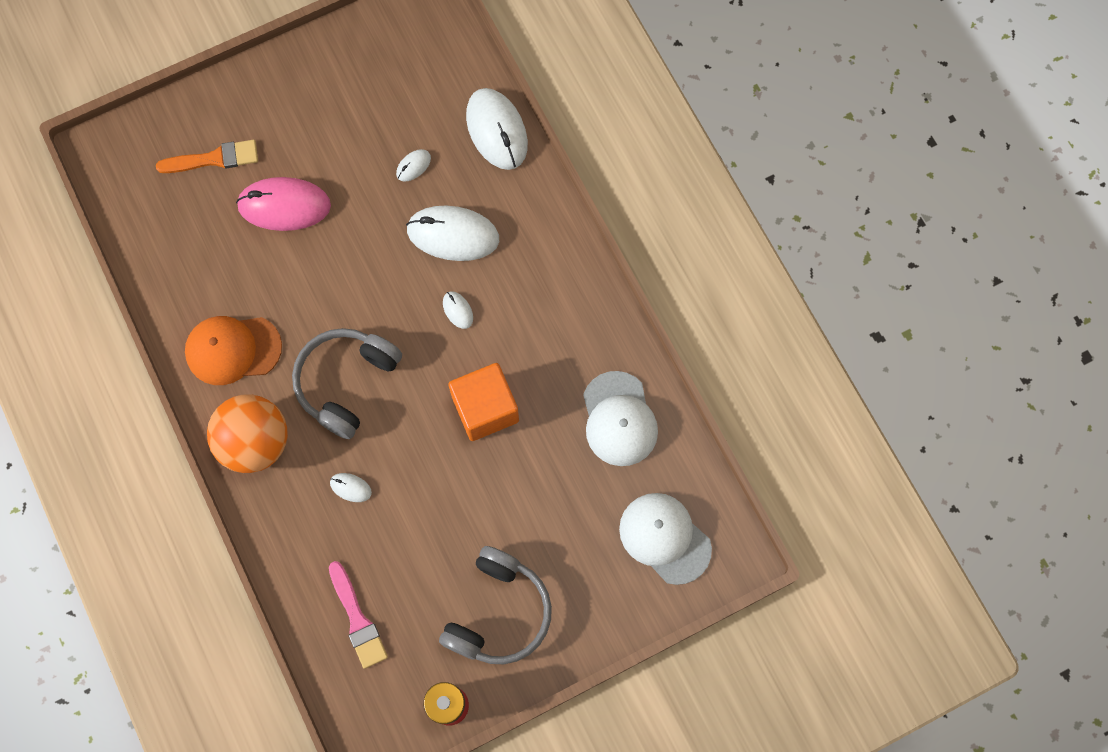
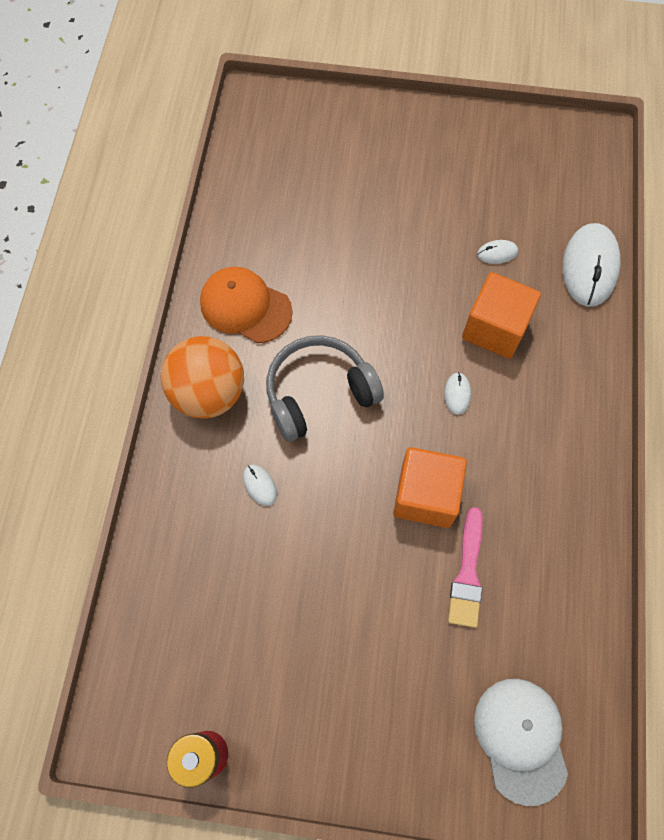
camera: 35 degrees right, 5 degrees down
(214, 159) = (336, 154): orange brush -> none
(284, 206) = (367, 221): pink mouse -> none
(357, 619) = (182, 608): pink brush -> pink brush (467, 573)
(453, 235) = (495, 328): white mouse -> orange cube
(498, 612) = (312, 695): grey headphones -> none
(619, 419) = (546, 589): white cap -> none

